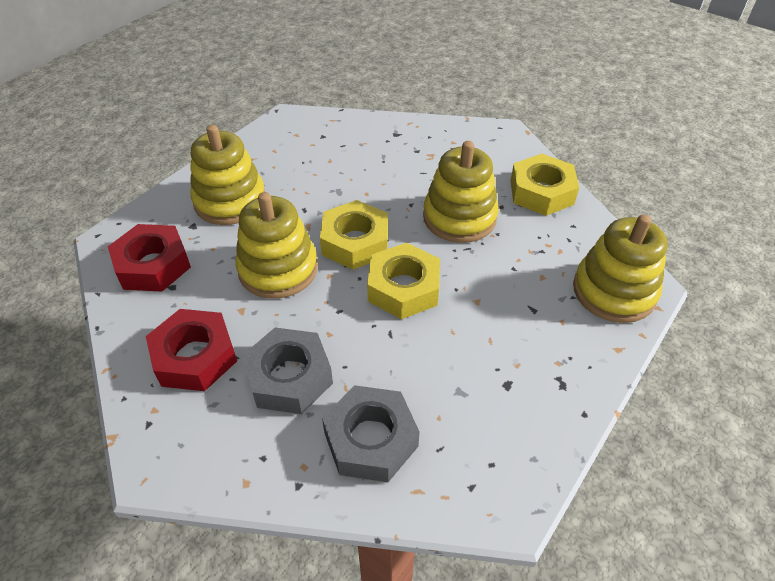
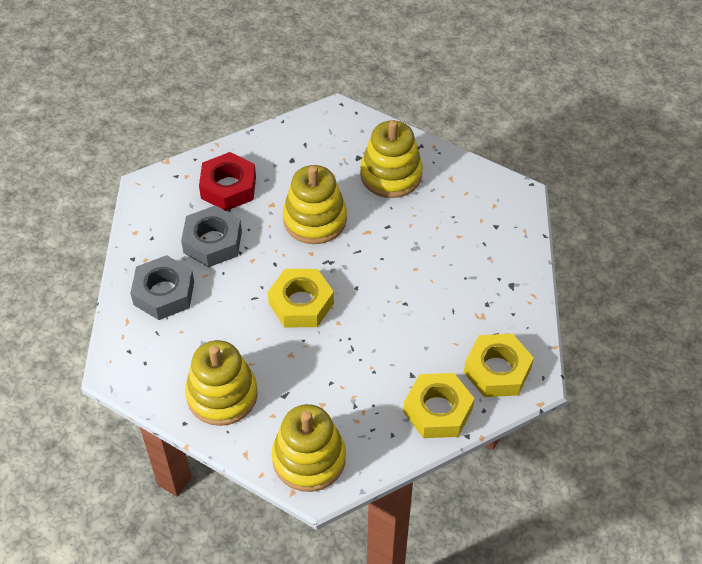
camera: 85 degrees right, 5 degrees up
(153, 265) = (312, 144): red nut -> none
(355, 242) = (350, 266): yellow nut -> yellow nut (497, 370)
(459, 217) = (391, 341): yellow stacking toy -> yellow stacking toy (222, 395)

